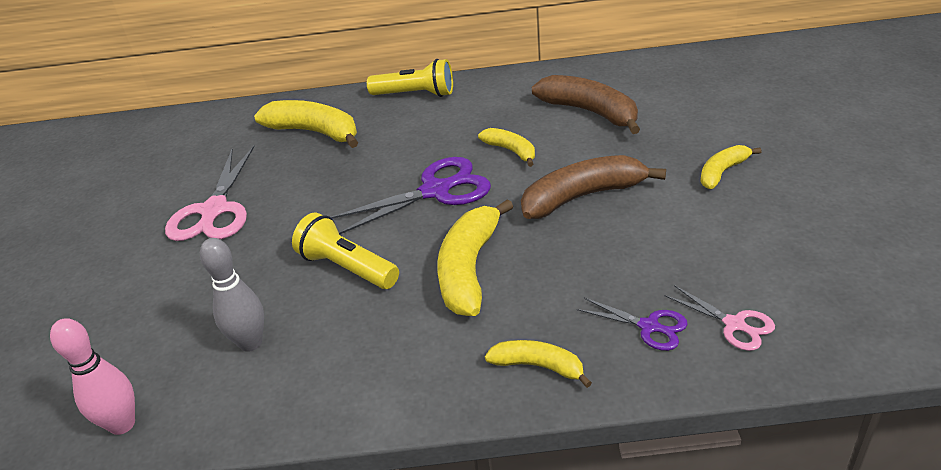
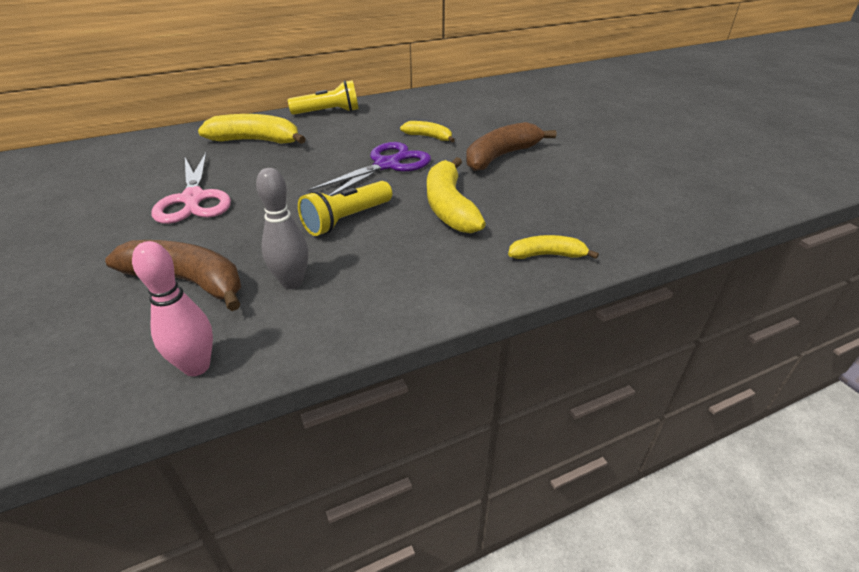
camera: 25 degrees left, 0 degrees up
(347, 268) = (347, 220): yellow flashlight -> yellow flashlight turned 60 degrees counterclockwise
(590, 112) = (470, 111): brown banana -> brown banana (188, 281)
(649, 327) = (605, 220): purple scissors -> none
(722, 172) = (584, 134): yellow banana -> none
(734, 325) = (658, 210): pink scissors -> none

